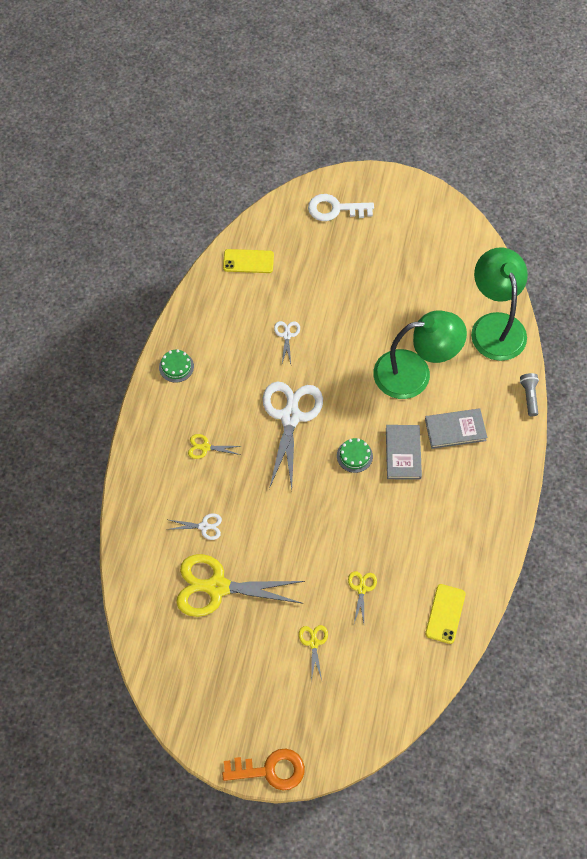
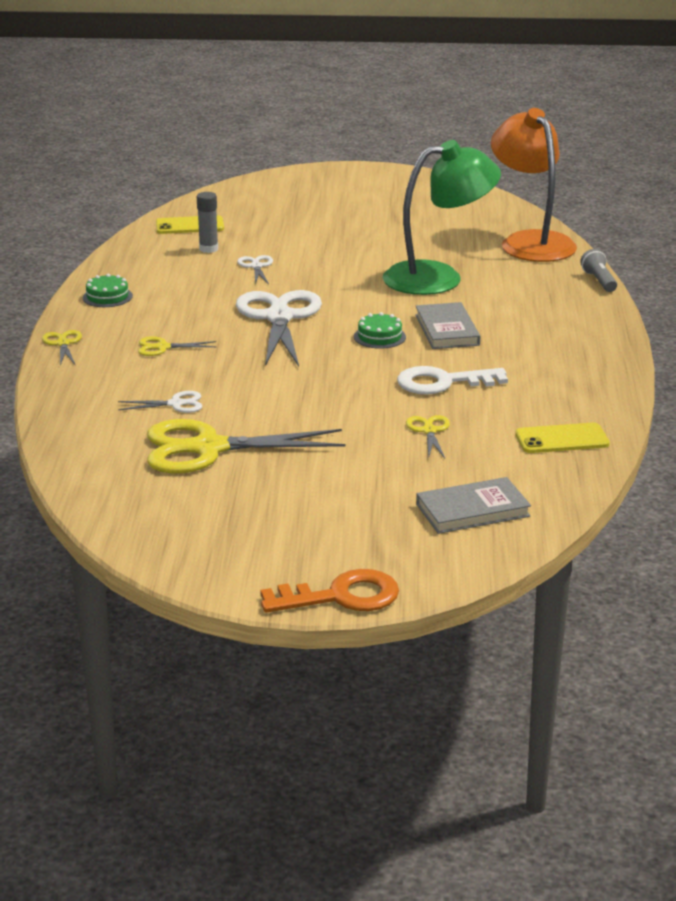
camera: 10 degrees left, 35 degrees down
(257, 302) = (208, 249): none -> grey glue stick
(313, 643) = (373, 480): yellow scissors -> yellow scissors (63, 343)
(335, 209) = (293, 189): white key -> white key (442, 382)
(445, 614) = (562, 439): yellow phone -> yellow phone turned 75 degrees clockwise
(455, 430) = (511, 309): grey book -> grey book (472, 510)
(495, 326) = (531, 242): green lamp -> orange lamp

